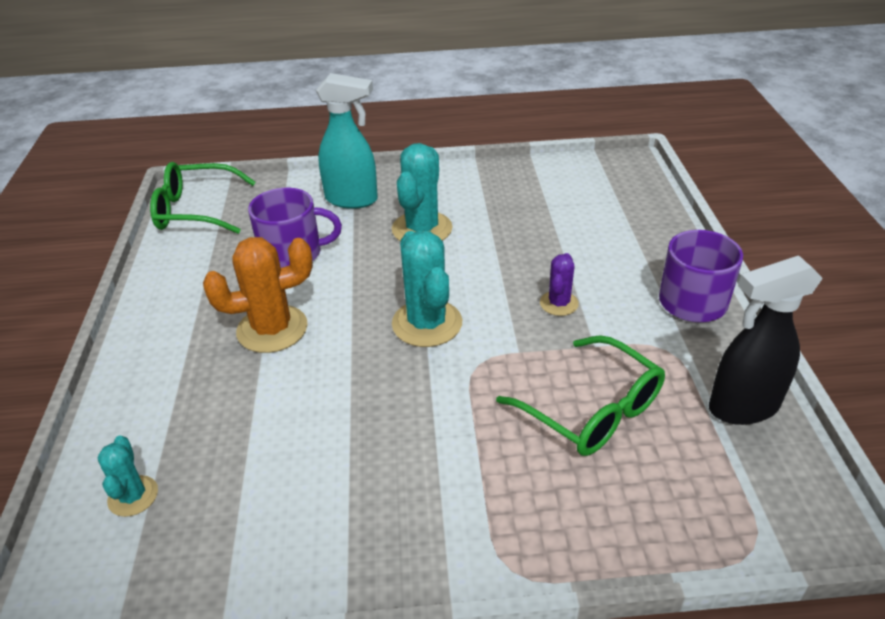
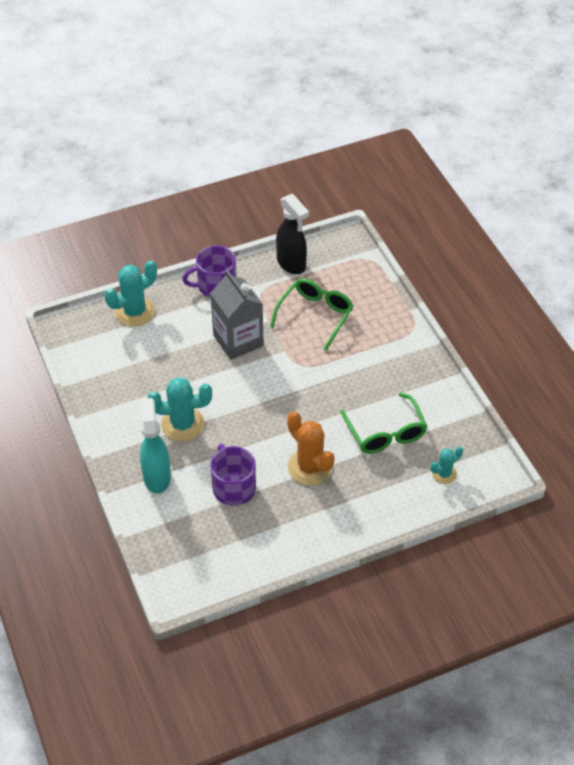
camera: 110 degrees left, 10 degrees up
(197, 210) = (199, 573): green glasses -> green glasses (385, 432)
(427, 323) = (277, 395): turquoise cactus -> turquoise cactus (134, 312)
(559, 303) = (238, 340): purple cactus -> grey carton

